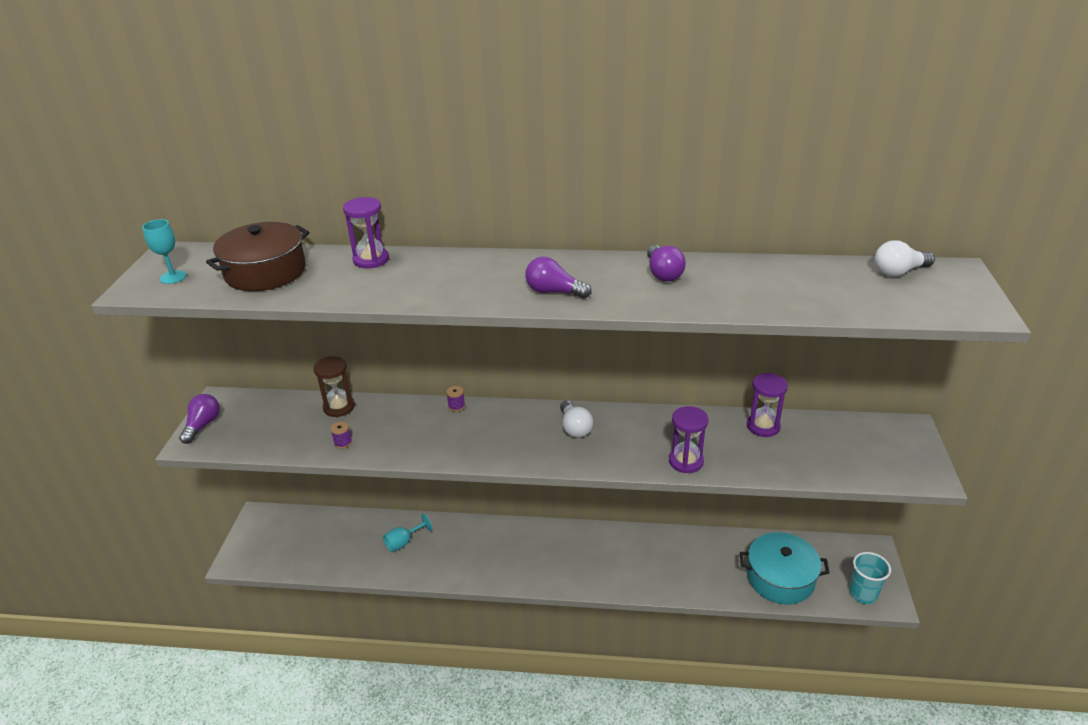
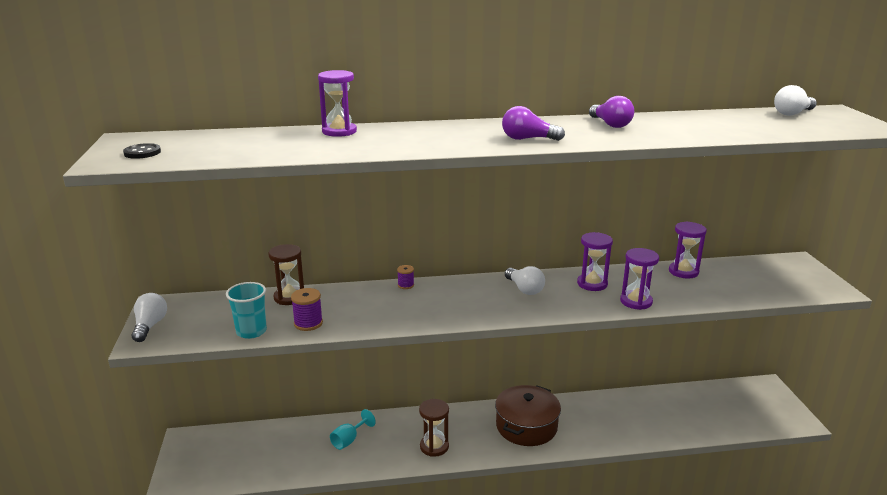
camera: 15 degrees left, 10 degrees down
(173, 277) = (142, 152): turquoise goblet -> black button
(202, 425) = (150, 326): purple light bulb -> white light bulb
(265, 272) = (239, 144): brown pot -> brown pot (526, 426)
(343, 443) = (308, 323): purple spool -> purple spool, size x1.58
(482, 564) = (434, 446): none -> brown hourglass
(651, 430) = (592, 284): none -> purple hourglass
(780, 578) = (705, 418): turquoise pot -> none
(863, 594) = (777, 419): turquoise cup -> turquoise cup (251, 331)

